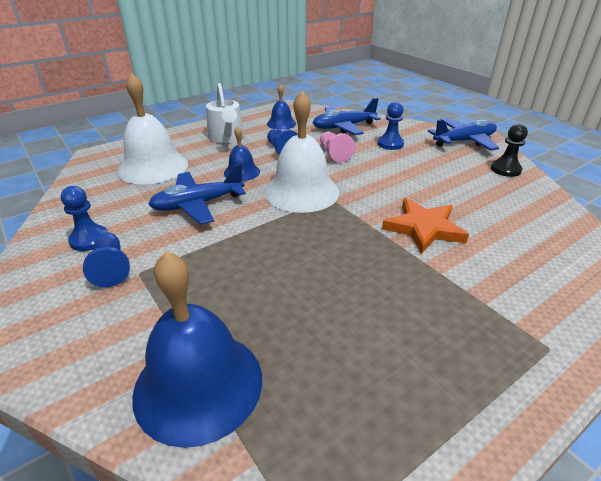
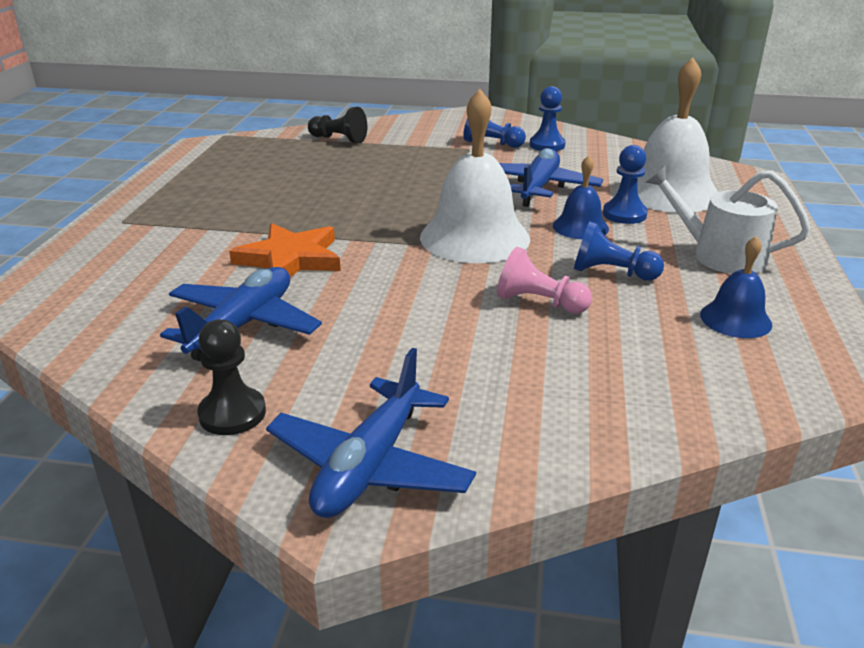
camera: 135 degrees right, 5 degrees down
(198, 384) = (339, 139): blue bell -> black pawn
(343, 127) = (638, 370): blue plane -> blue plane (243, 325)
(390, 144) = (495, 371): blue pawn -> blue pawn (624, 214)

